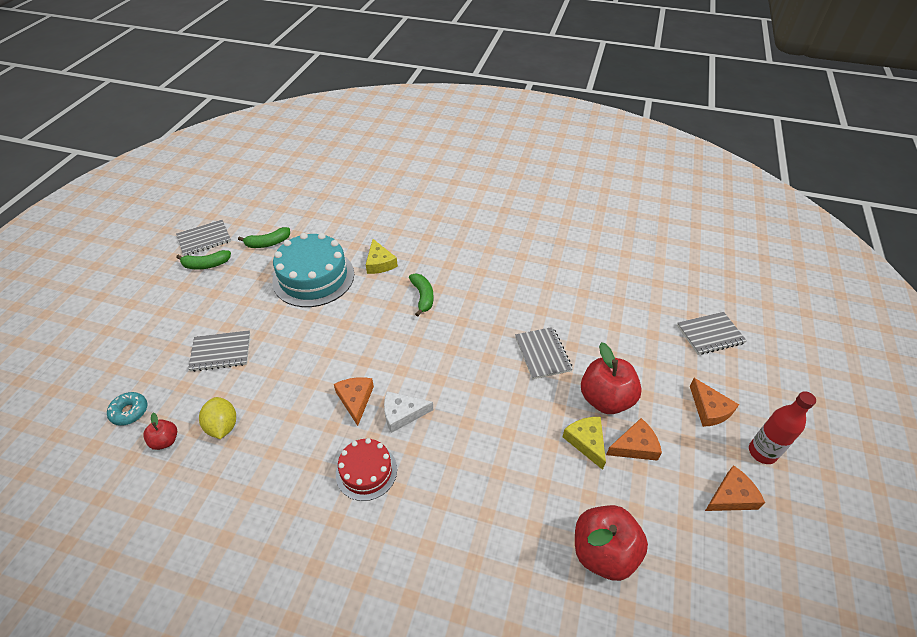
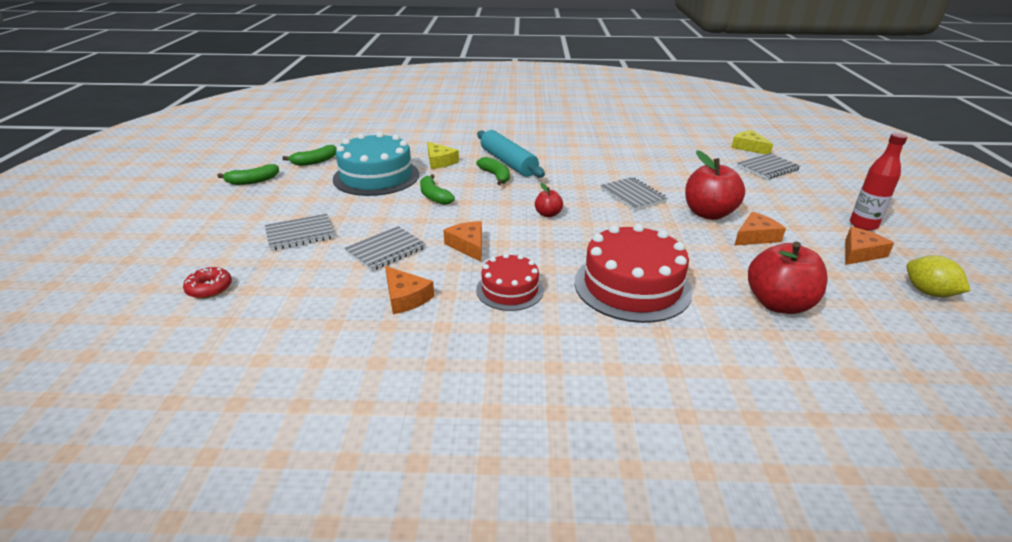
camera: 15 degrees left, 15 degrees down
(129, 411) = (209, 288): turquoise donut -> red donut
(165, 441) = (265, 303): red apple -> red apple (548, 214)
(204, 239) = (242, 166): grey notebook -> grey notebook (386, 250)
(223, 426) = (330, 283): yellow lemon -> yellow lemon (928, 292)
(353, 318) = (434, 196): none -> green banana
(402, 414) = (523, 248): white cheese -> none
(444, 276) = (508, 162): none -> turquoise rolling pin
(477, 492) = (632, 286): none -> red cake
(586, 442) = (711, 240): yellow cheese -> yellow cheese (749, 147)
(709, 409) = (800, 207): orange cheese -> orange cheese (405, 297)

